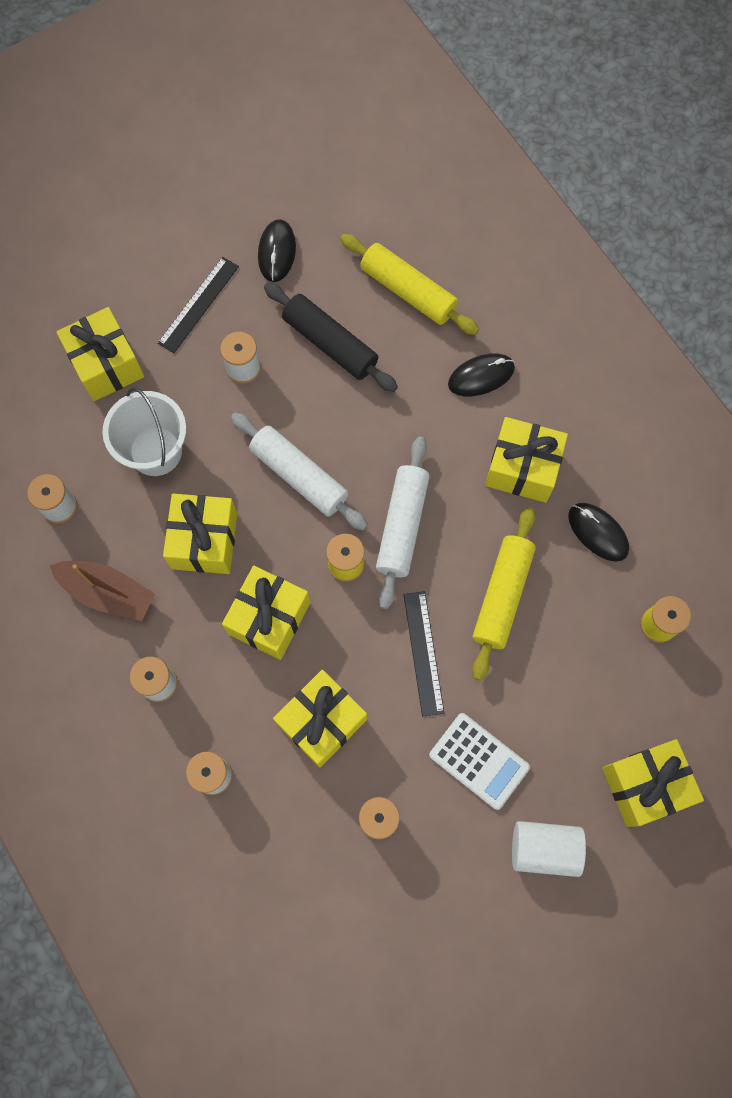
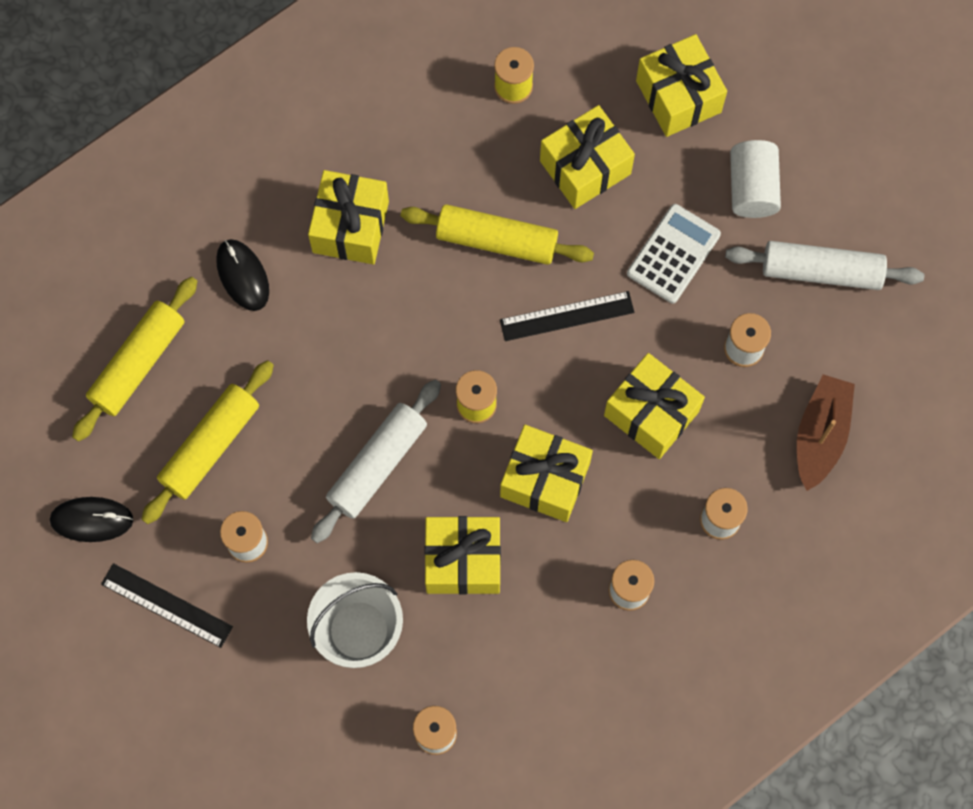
camera: 95 degrees left, 0 degrees up
(106, 364) = (252, 705): yellow gift -> yellow gift (585, 167)
(107, 593) = (533, 661): brown boat -> brown boat (820, 435)
(330, 344) = (211, 446): black rolling pin -> yellow rolling pin
(402, 526) = (427, 348): white rolling pin -> white rolling pin (821, 271)
(597, 532) = (418, 147): black mouse -> none

